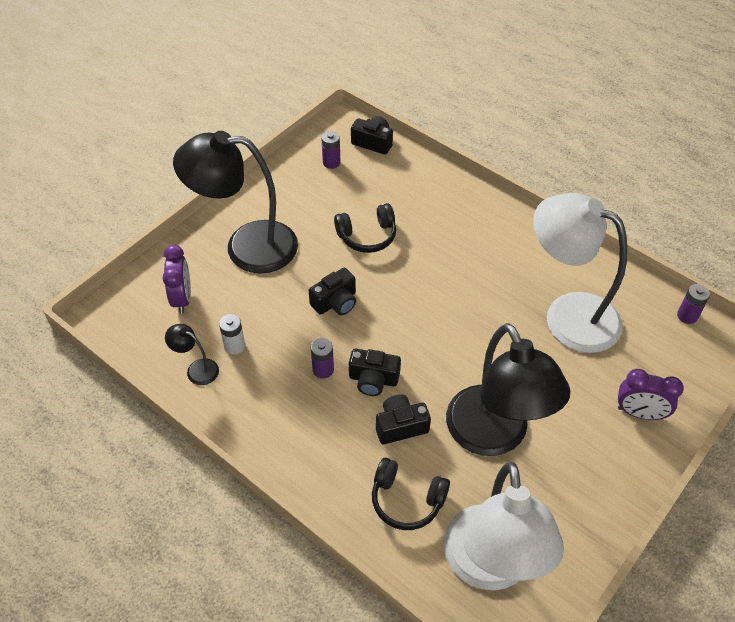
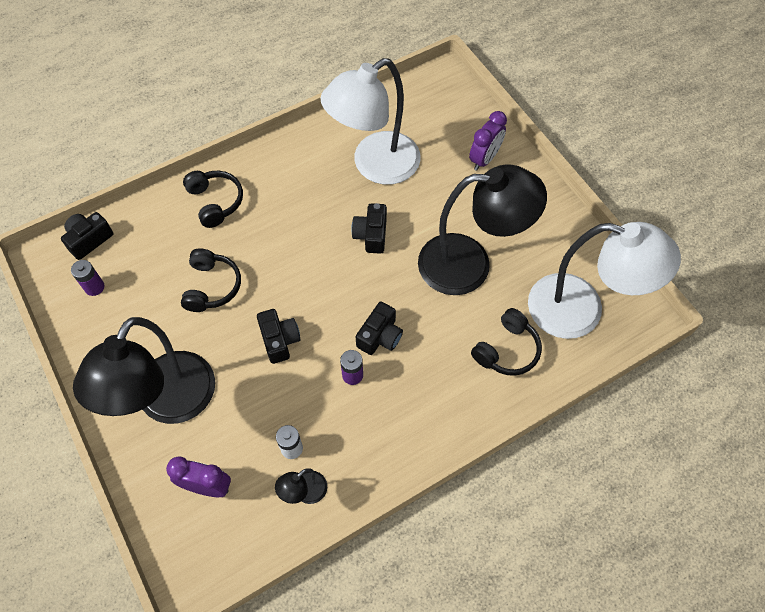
camera: 70 degrees left, 10 degrees up
(400, 426) = (435, 330): black camera -> black camera (371, 235)
(454, 208) = (215, 202): none -> black headphones
(687, 316) = (410, 89): purple battery -> none

